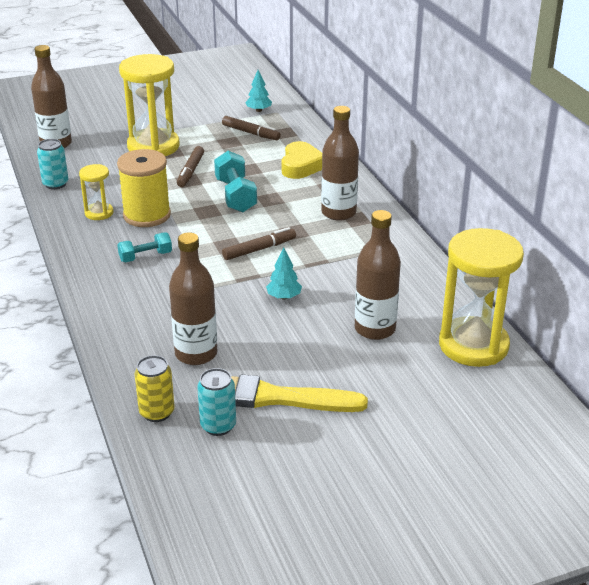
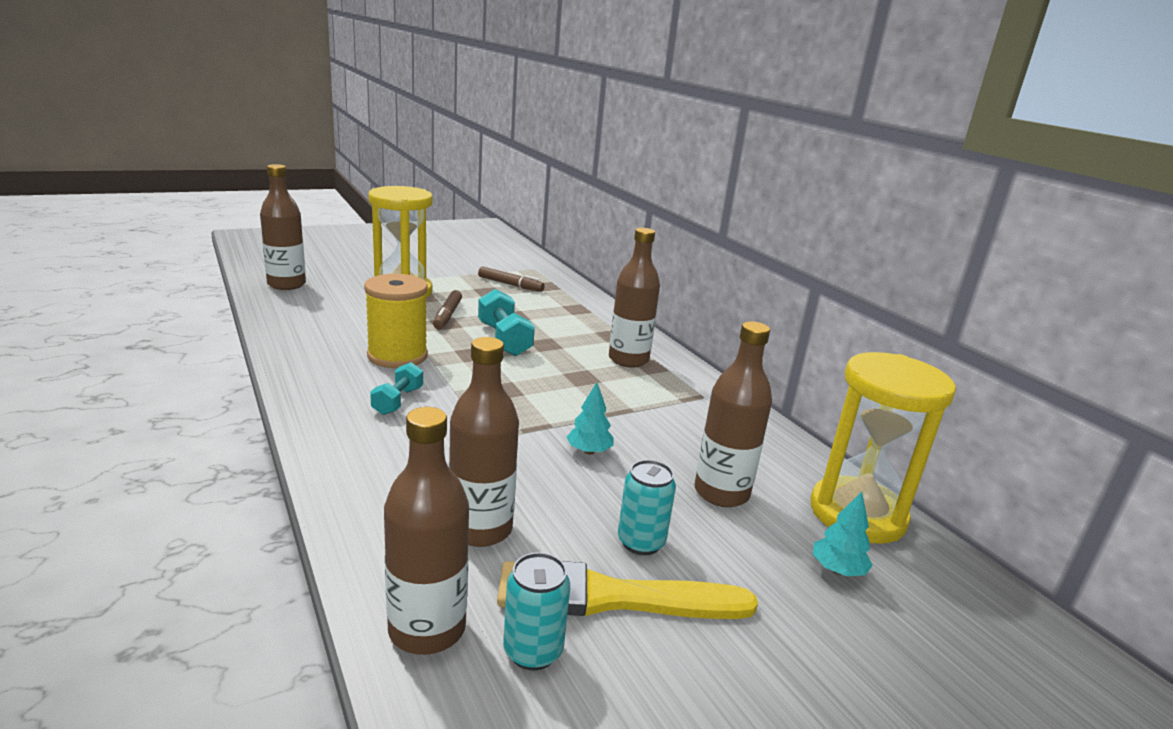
camera: 10 degrees left, 10 degrees down
(55, 184) = (282, 321): turquoise can -> turquoise can (641, 542)
(99, 213) = (336, 352): yellow hourglass -> none
(145, 257) = (398, 401): turquoise dumbbell -> turquoise dumbbell turned 45 degrees counterclockwise
(157, 412) = (427, 629): yellow can -> brown bottle
(259, 110) = (515, 267): turquoise tree -> turquoise tree (837, 570)
(259, 249) = (543, 395): brown marker -> none
(301, 166) = (572, 315): yellow heart -> none

